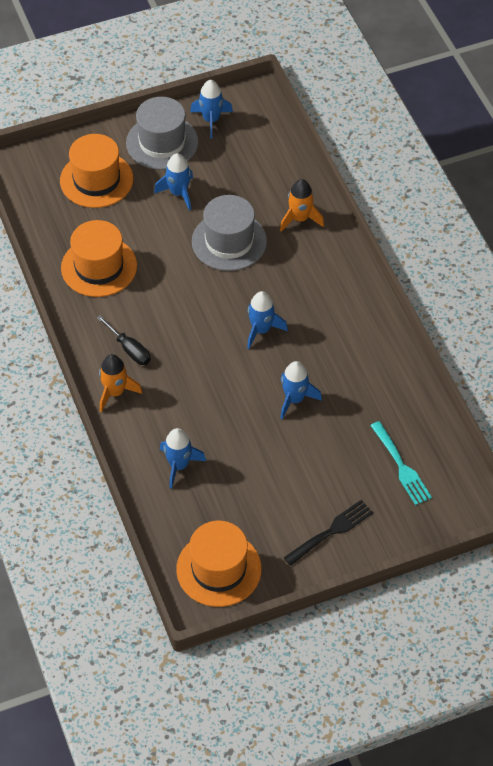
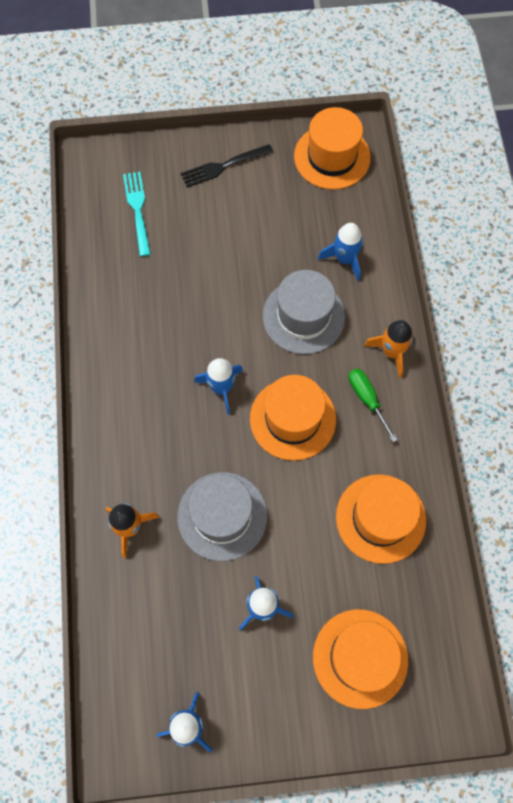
camera: 165 degrees left, 15 degrees up
(129, 349) = (367, 399): black screwdriver -> green screwdriver
(162, 142) = (263, 702): grey hat -> grey hat (303, 316)
(191, 320) = (292, 419): none -> orange hat
(294, 399) = (213, 300): blue rocket -> none

